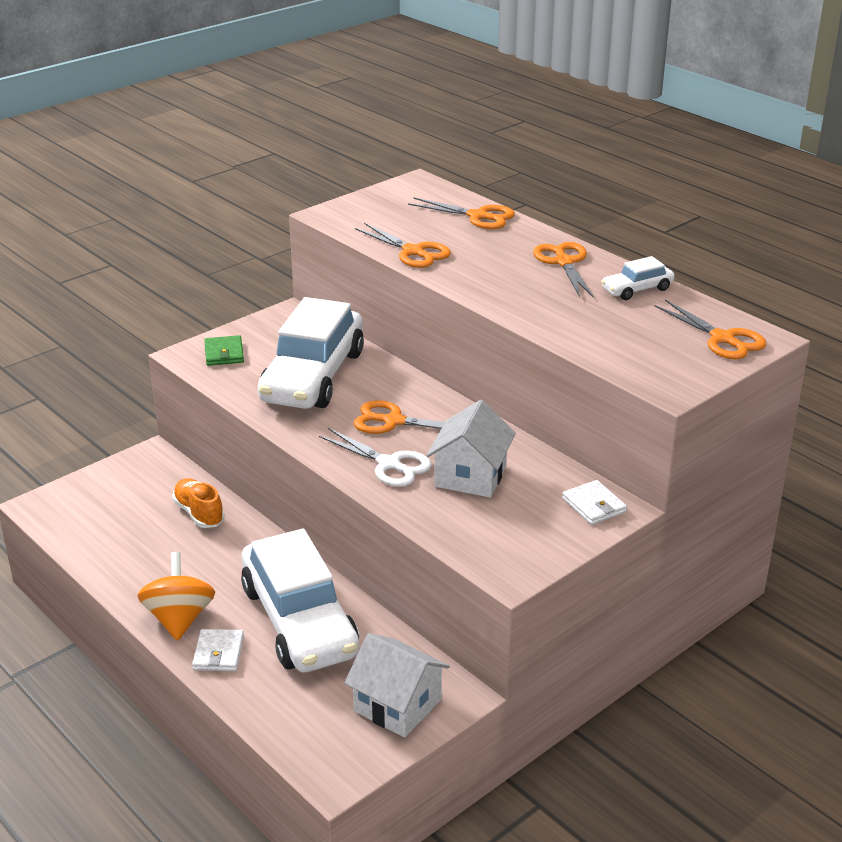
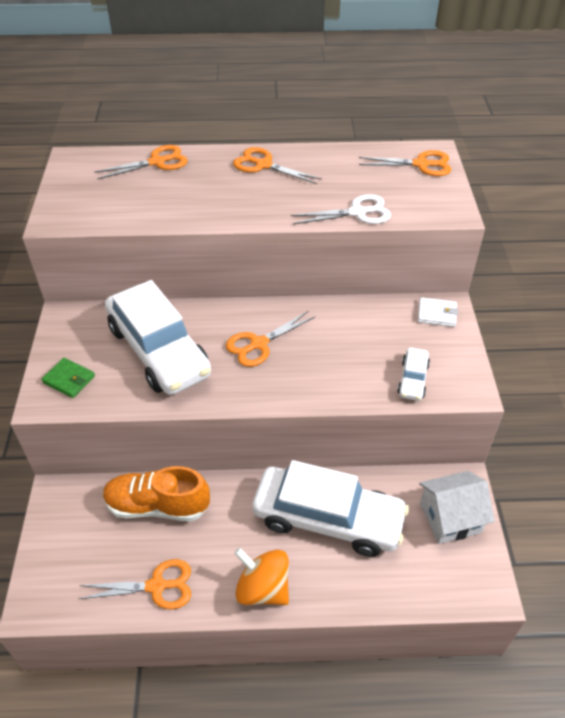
camera: 50 degrees left, 15 degrees up
(199, 513) = (157, 506): orange shoe -> orange shoe, size x1.56
(218, 653) = (320, 586): white wallet -> none
(389, 464) = (304, 375): white scissors -> white scissors (357, 212)
(413, 252) = (164, 213): orange scissors -> orange scissors (156, 586)
(470, 476) = (356, 346): white house -> none
(637, 289) = (330, 159): white car -> white car (412, 379)

